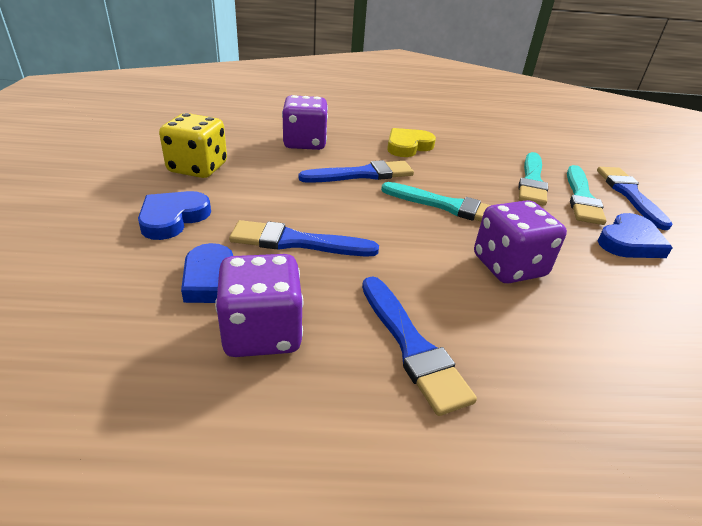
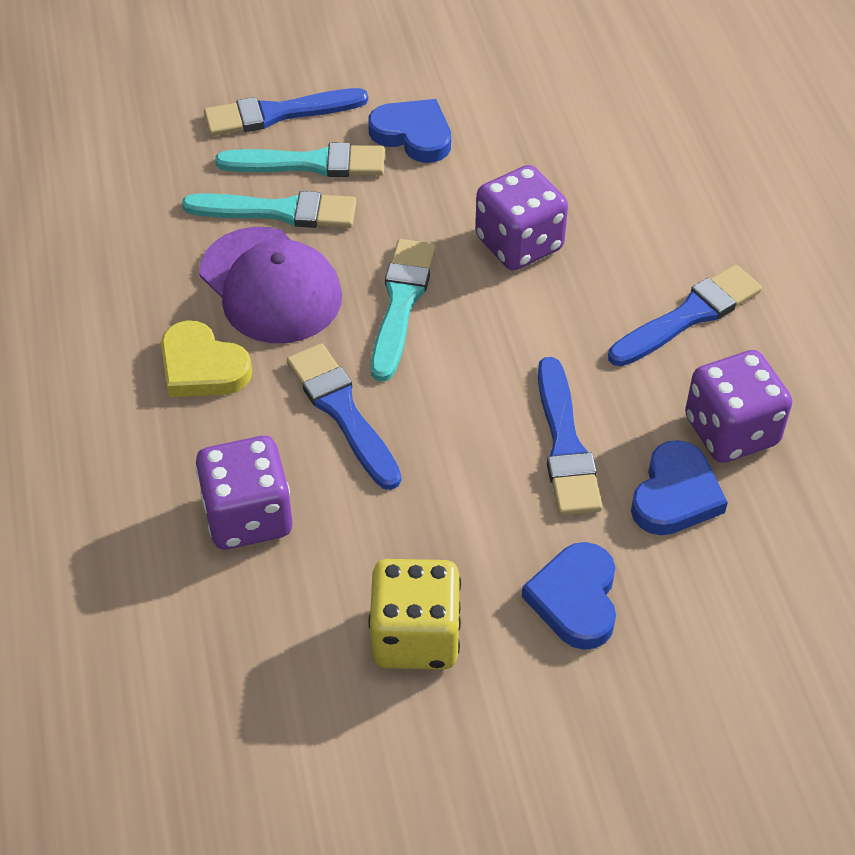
camera: 100 degrees left, 15 degrees up
(173, 218) = (575, 599): blue heart -> blue heart turned 75 degrees clockwise
(466, 170) = (270, 286): none -> purple cap

